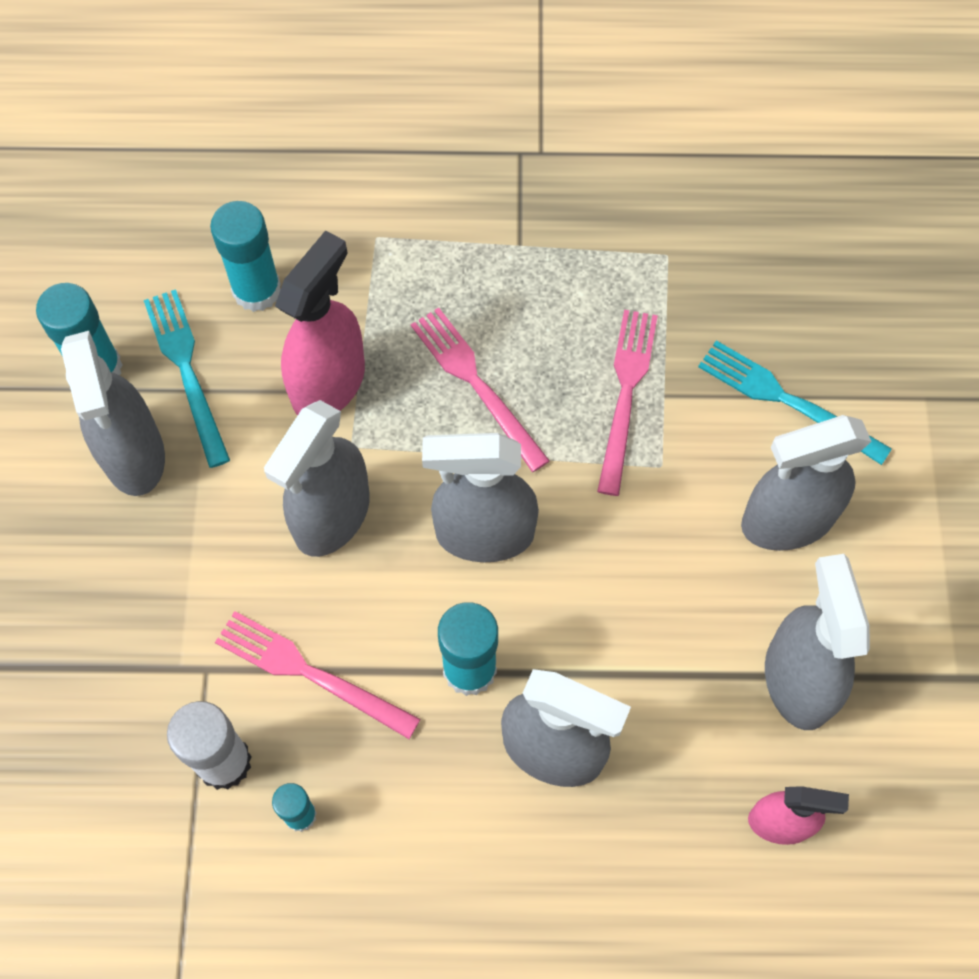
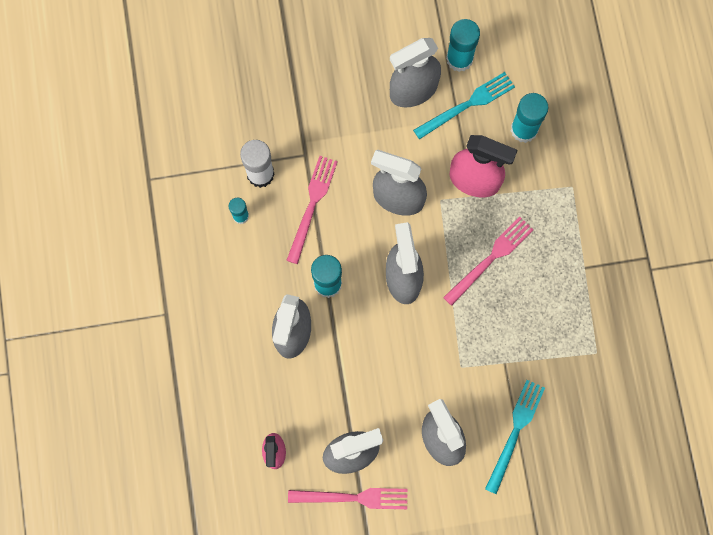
camera: 80 degrees right, 10 degrees up
(626, 394) = (500, 341): pink fork -> pink fork (352, 498)

